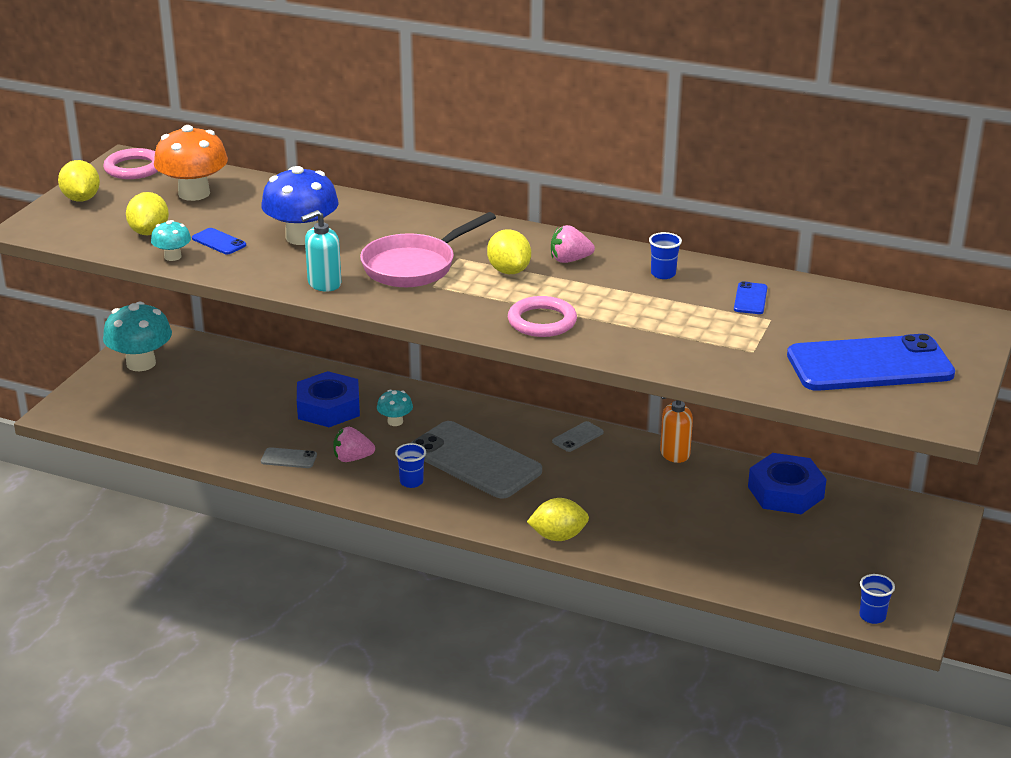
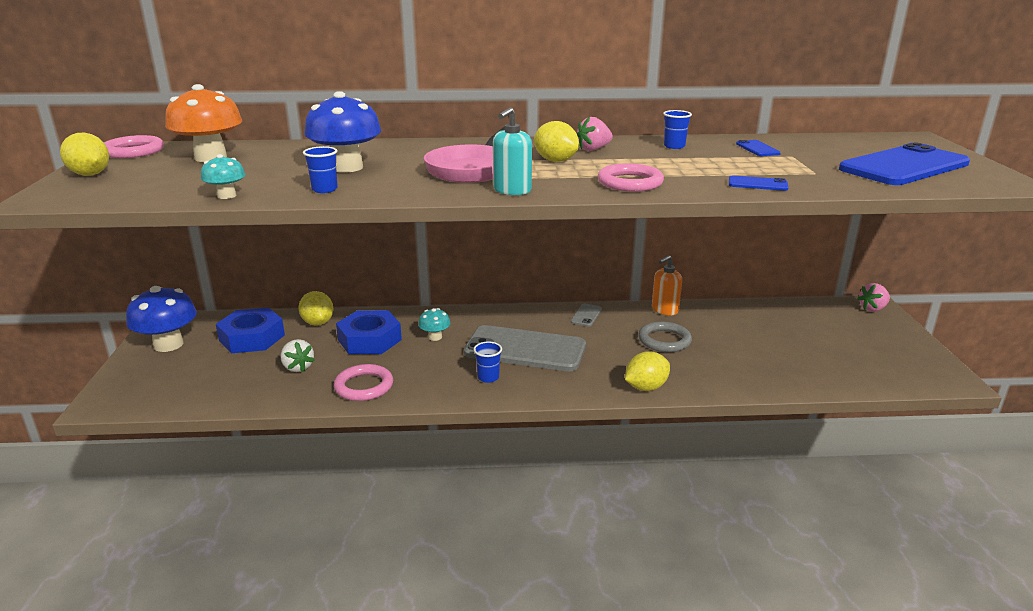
camera: 25 degrees left, 5 degrees down
(141, 363) = (168, 344): turquoise mushroom -> blue mushroom
(149, 232) = (185, 184): yellow lemon -> yellow lemon (318, 323)
(219, 242) = (267, 180): blue phone -> blue phone (757, 184)
(242, 421) = (297, 367): none -> white strawberry
(289, 458) = (364, 386): grey phone -> pink ring
(324, 283) = (404, 190): turquoise soap dispenser -> turquoise soap dispenser (512, 190)
(352, 458) = (421, 372): pink strawberry -> pink strawberry (872, 309)
(633, 490) = (664, 340): none -> grey ring
(785, 492) = (765, 316): blue nut -> blue nut (252, 338)
(872, 616) = (923, 380): blue cup -> blue cup (324, 189)

